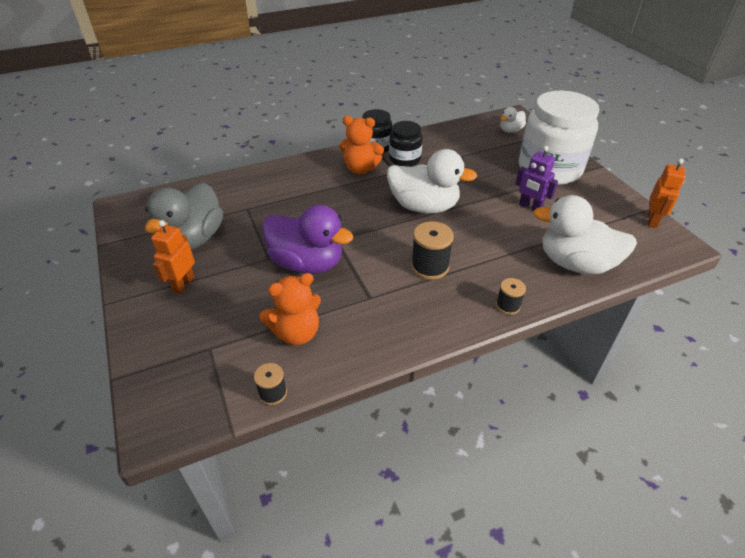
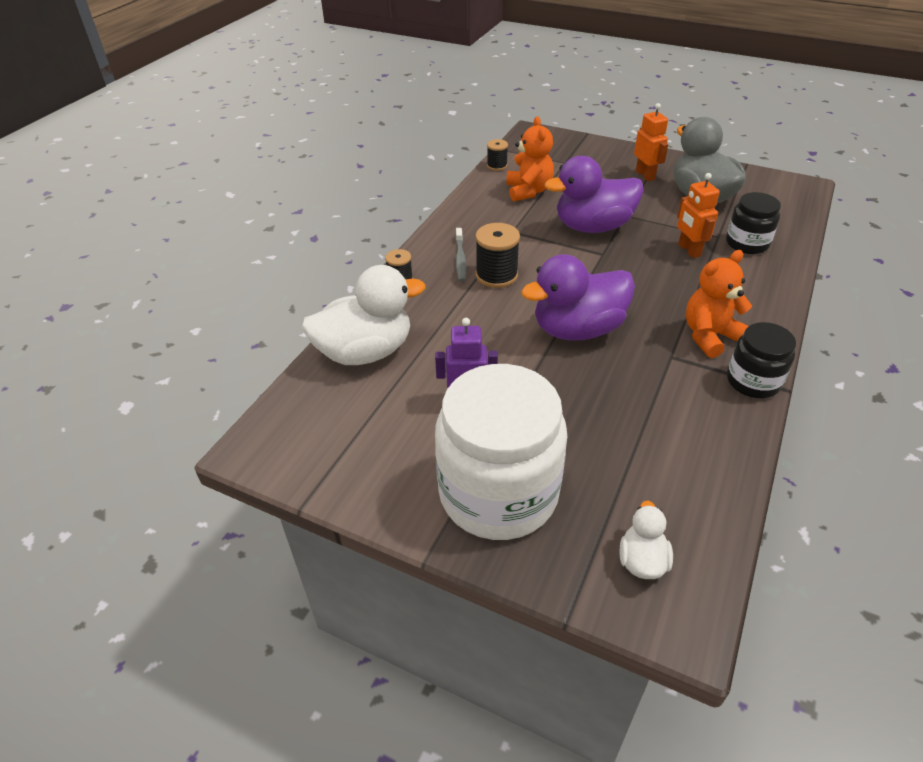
camera: 140 degrees right, 0 degrees up
(296, 333) = (528, 191): orange teddy bear -> orange teddy bear turned 150 degrees clockwise
(405, 159) = (691, 383): black jar -> black jar (747, 243)
(424, 207) = (577, 329): white duck -> purple duck
(441, 296) = (460, 259): none -> grey toothbrush
(652, 220) = (299, 472): orange robot -> orange robot (688, 250)

